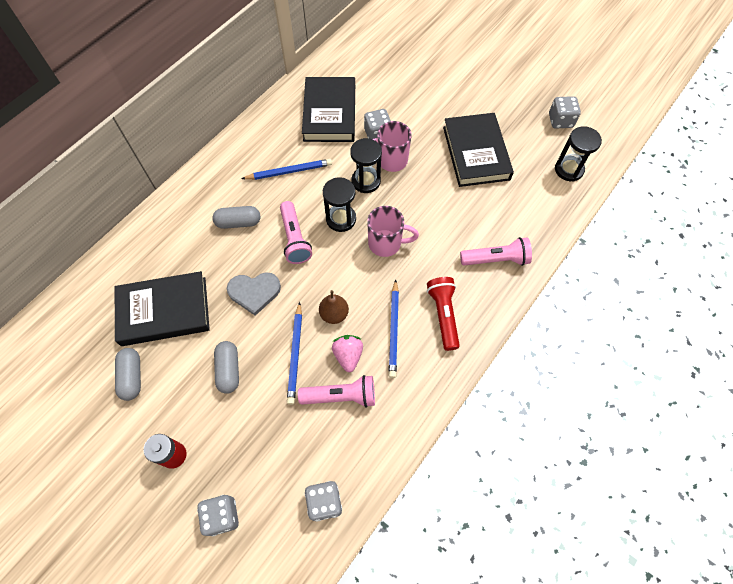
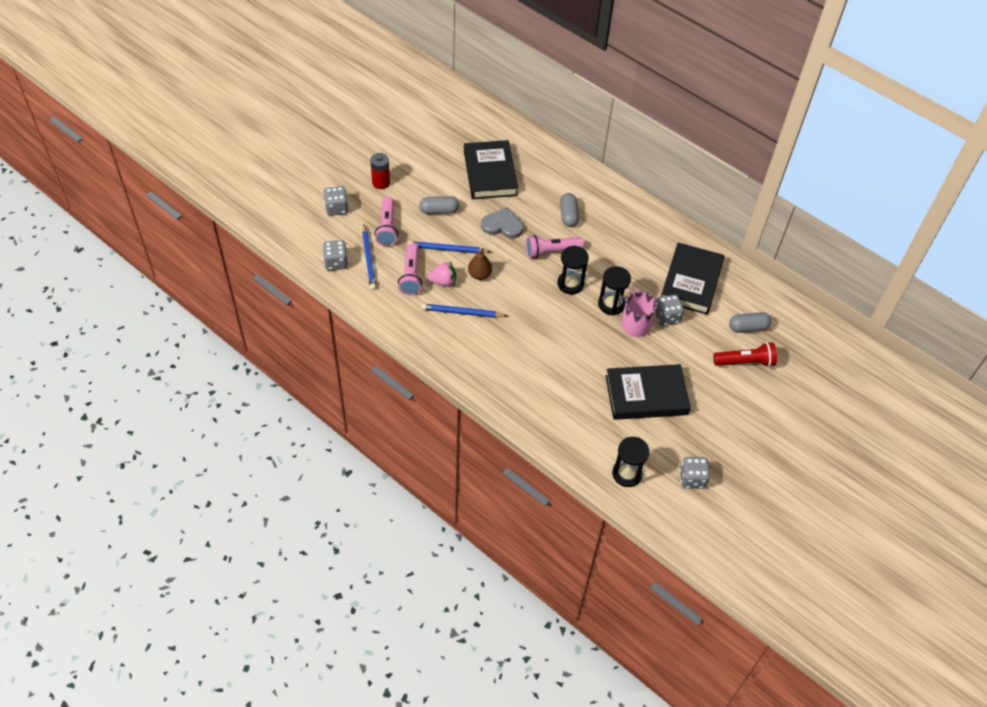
camera: 90 degrees right, 10 degrees down
(132, 377) = (439, 158): grey capsule -> grey capsule (748, 327)
(254, 292) = (502, 225): grey heart -> grey heart turned 105 degrees clockwise
(289, 171) = (621, 250): blue pencil -> blue pencil (369, 259)
(329, 113) = (691, 281): black book -> black book turned 75 degrees counterclockwise
(386, 243) = (544, 314): pink mug -> none
(443, 315) = (473, 348): red flashlight -> red flashlight (745, 362)
(496, 259) = (524, 394): pink flashlight -> pink flashlight (387, 228)

